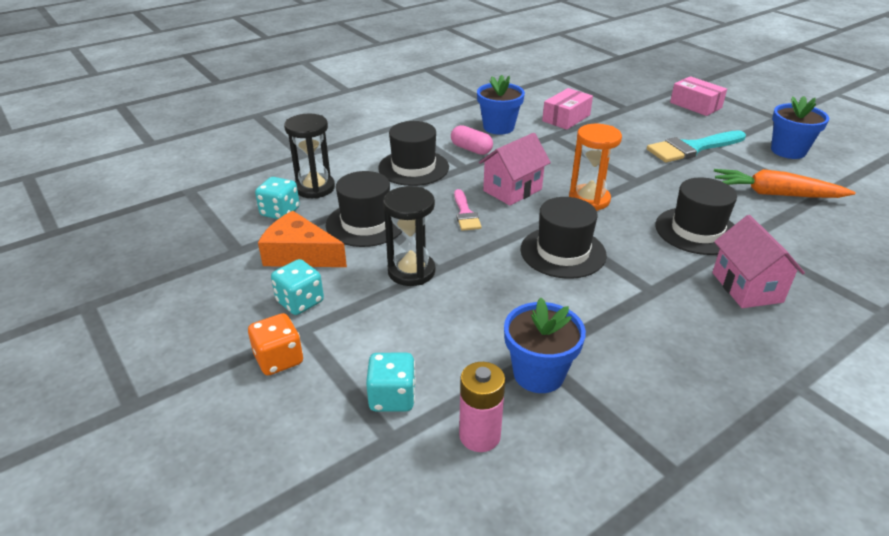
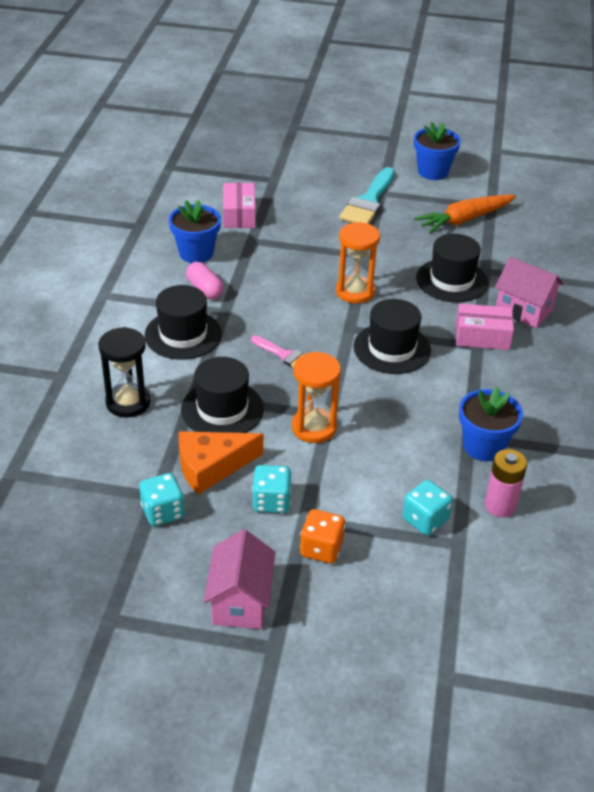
camera: 45 degrees left, 5 degrees up
(280, 212) = (134, 442): turquoise dice -> turquoise dice (163, 512)
(411, 271) = (314, 427): black hourglass -> orange hourglass
(471, 149) = (205, 289): pink capsule -> pink capsule turned 60 degrees clockwise
(512, 190) = (290, 313): pink house -> pink house (240, 601)
(695, 105) = (322, 151): pink box -> pink box (482, 336)

